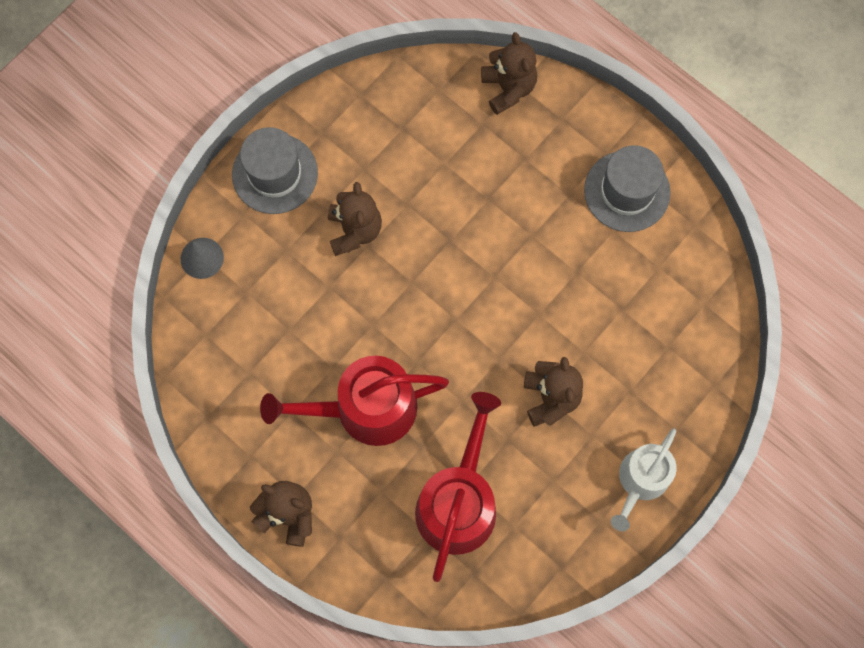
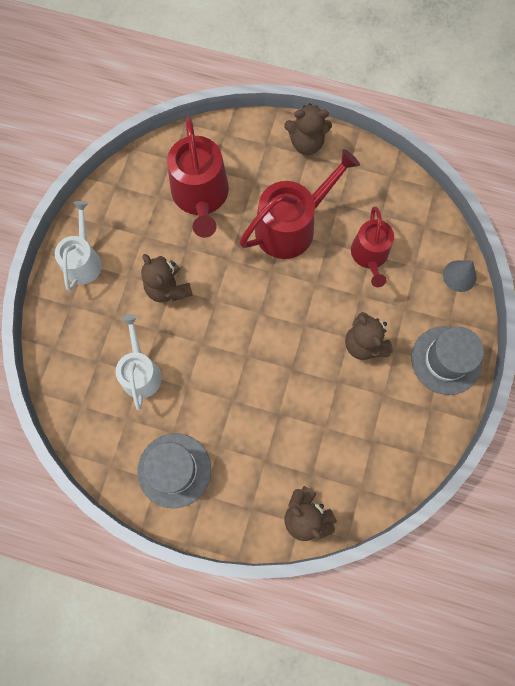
camera: 155 degrees right, 0 degrees up
(291, 328) = (370, 256): none -> red watering can
(622, 312) = (140, 372): none -> white watering can

